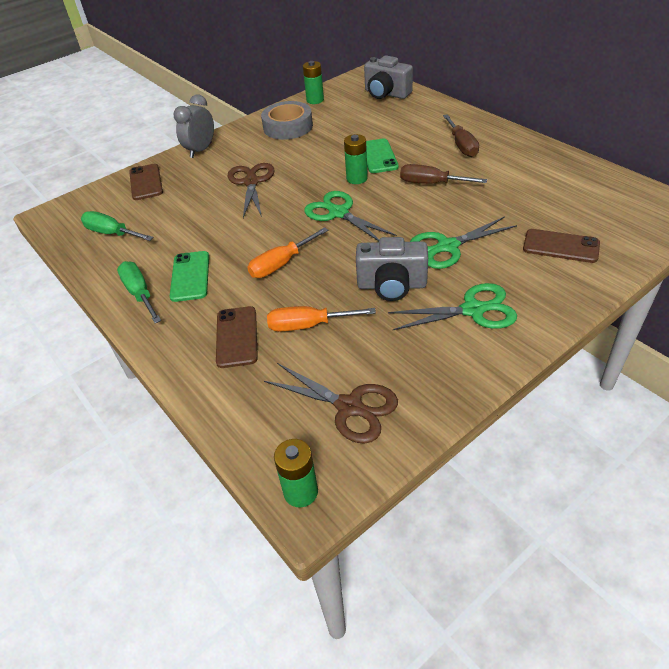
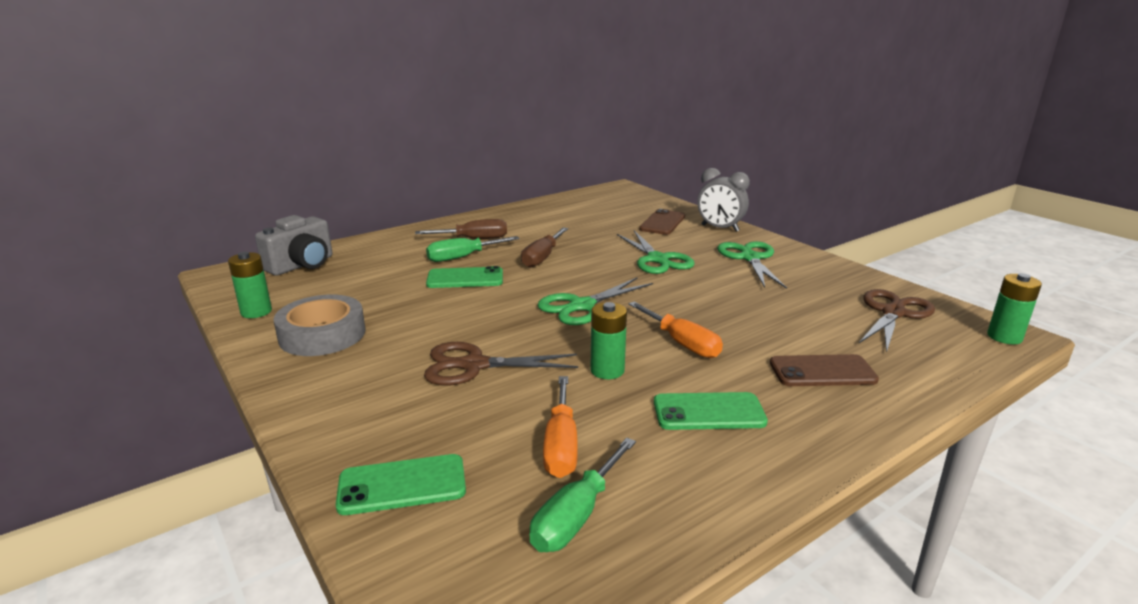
camera: 90 degrees left, 20 degrees down
(140, 293) = (753, 459): green screwdriver -> green screwdriver (462, 257)
(146, 182) = (402, 485): brown phone -> green phone
(201, 150) = (325, 419): grey clock -> grey clock (720, 228)
(308, 325) = (790, 329): orange screwdriver -> orange screwdriver (561, 445)
(357, 178) = (509, 293): green battery -> green battery (607, 370)
(392, 285) = (719, 286): grey camera -> none

